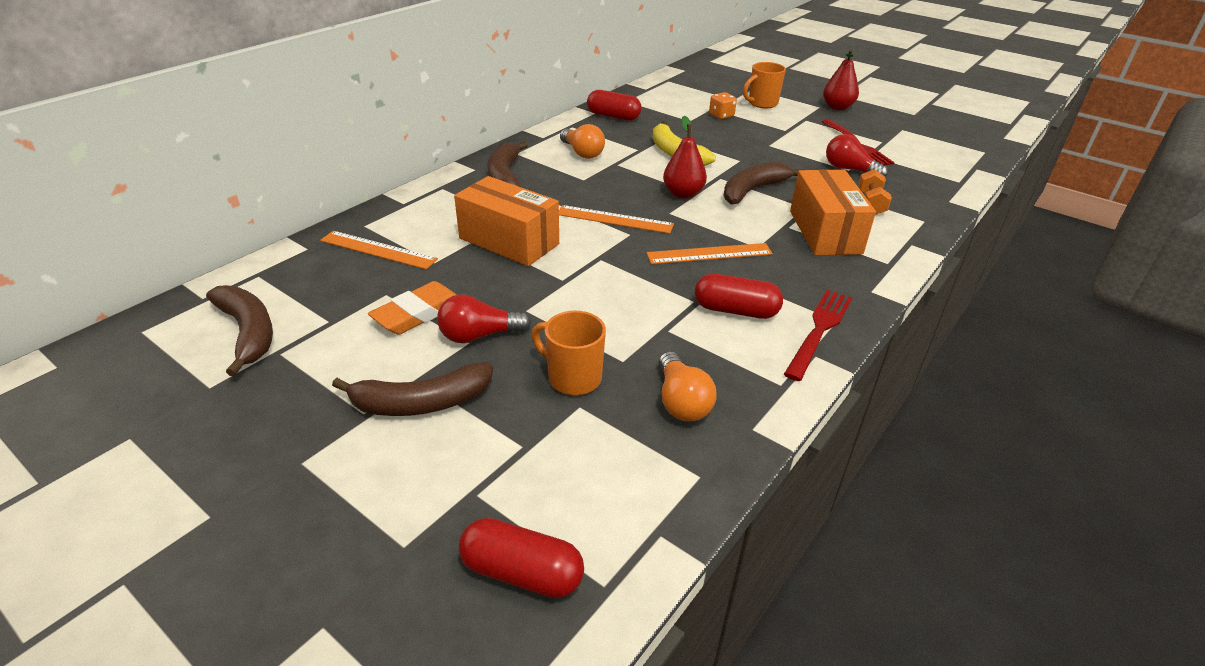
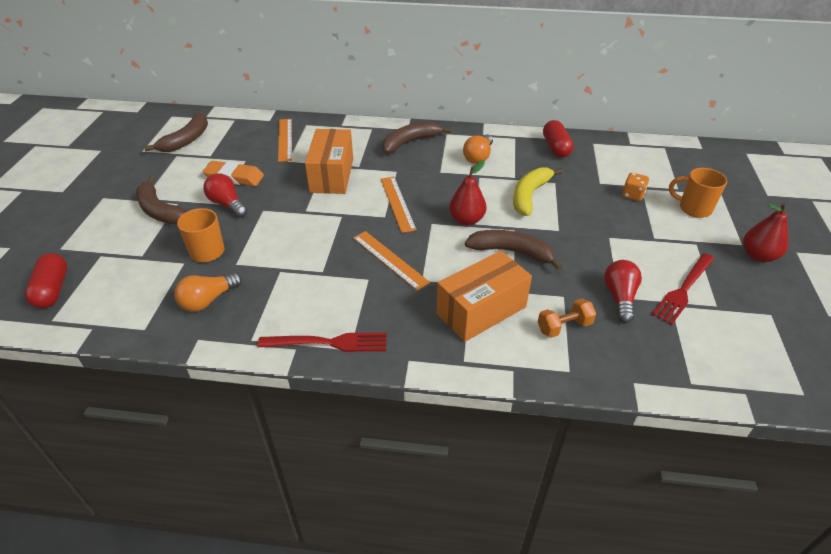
camera: 60 degrees right, 5 degrees up
(735, 310) = (324, 294): red capsule -> none

